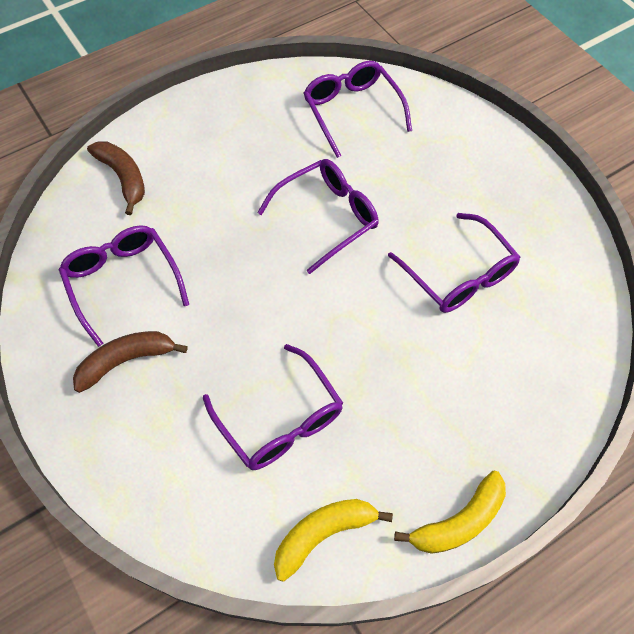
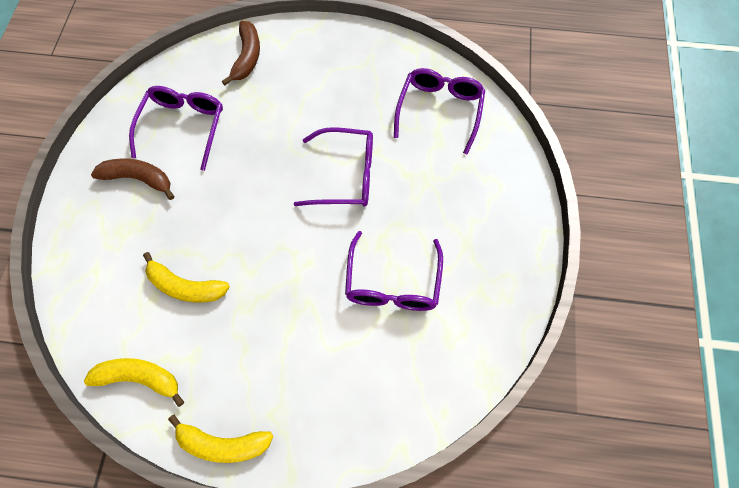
camera: 40 degrees right, 5 degrees up
(280, 419) = (185, 286): purple glasses -> yellow banana

